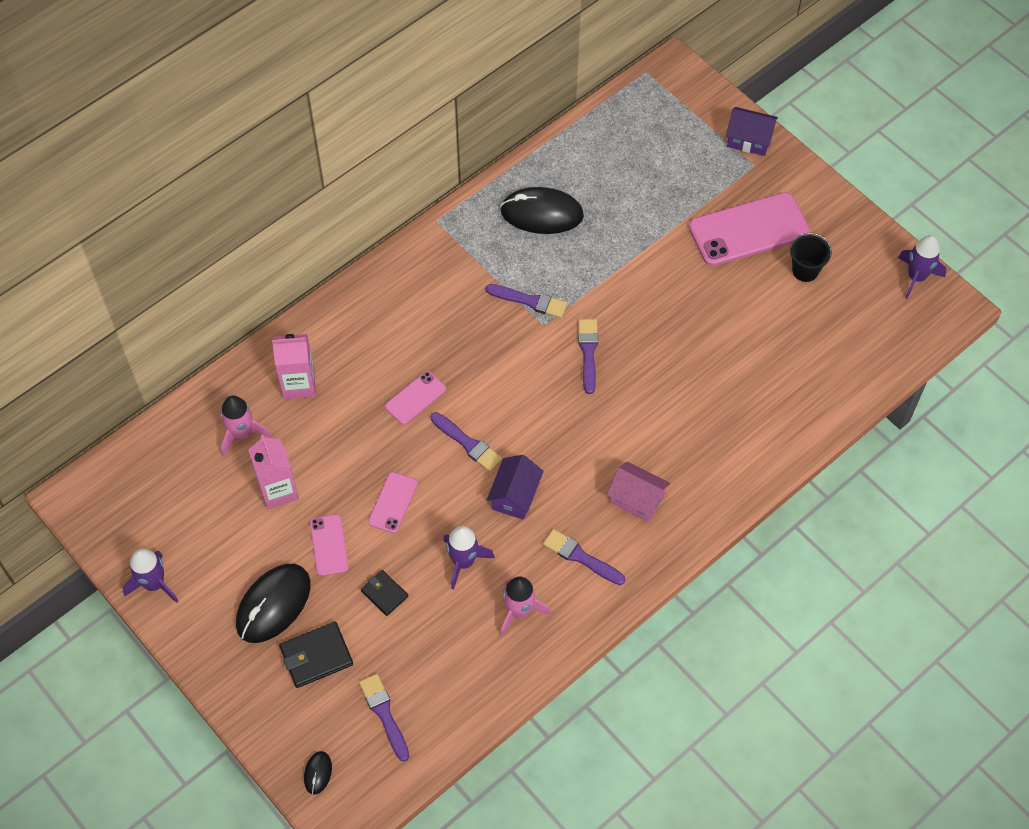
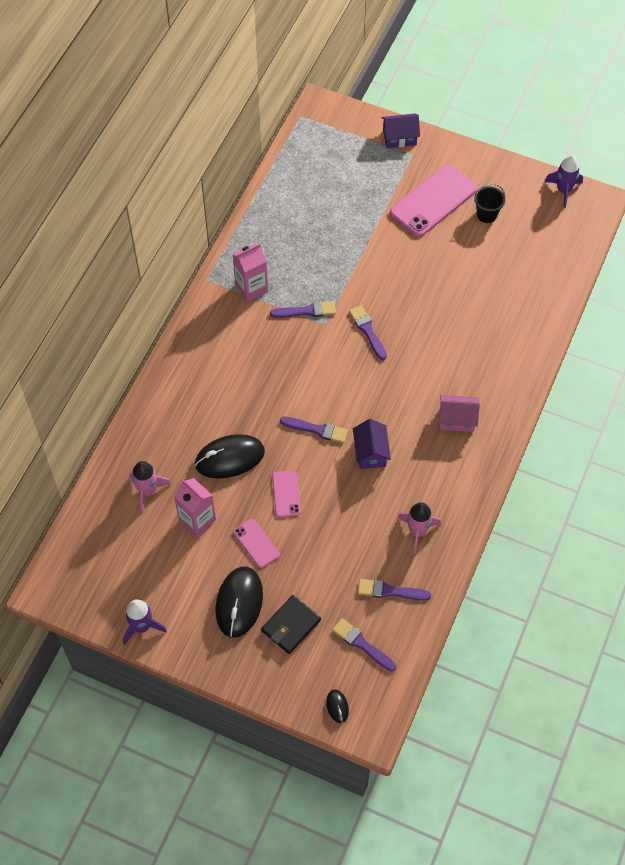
camera: 25 degrees left, 0 degrees up
(299, 384) = (170, 437): pink carton -> pink carton (251, 288)
(384, 594) = (315, 560): black wallet -> none
(415, 398) = (261, 413): pink phone -> none
(463, 562) = (359, 514): purple rocket -> none
(542, 213) = (281, 245): black mouse -> black mouse (229, 458)
(581, 557) = (439, 475): purple brush -> purple brush (390, 591)

